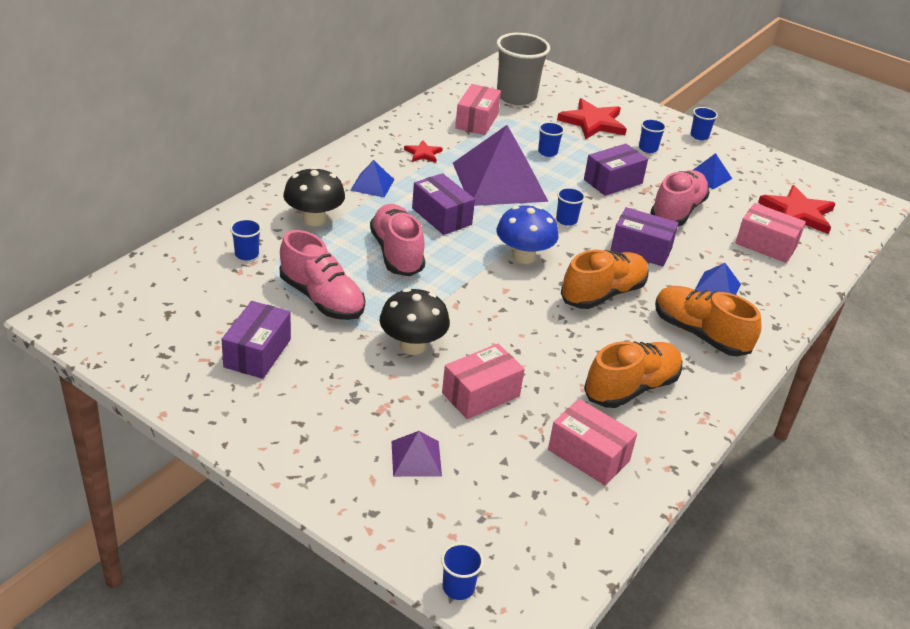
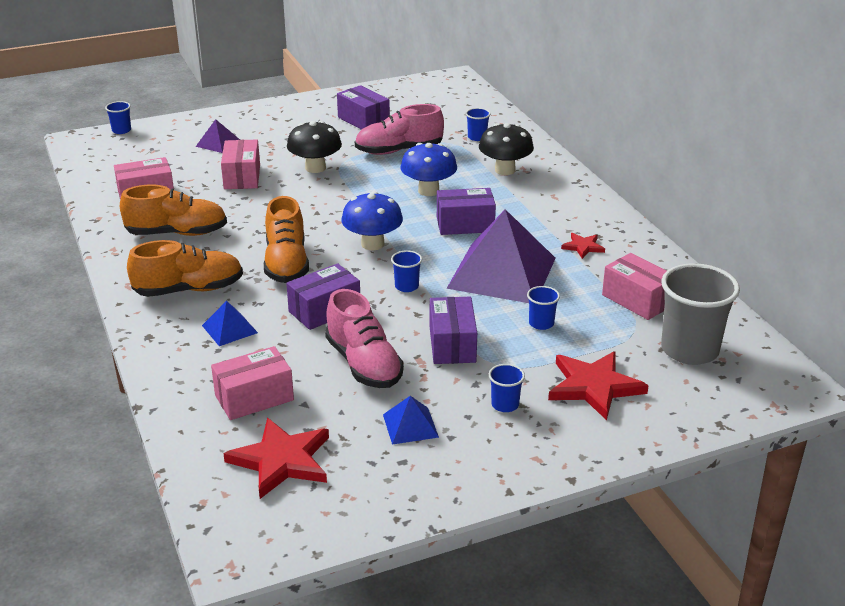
camera: 125 degrees right, 5 degrees down
(372, 185) = (541, 207): blue pyramid -> none
(397, 253) = (428, 191): pink shoe -> blue mushroom
(631, 388) = (177, 233): orange shoe -> orange shoe turned 90 degrees counterclockwise
(699, 136) = (509, 469): blue cup -> none

